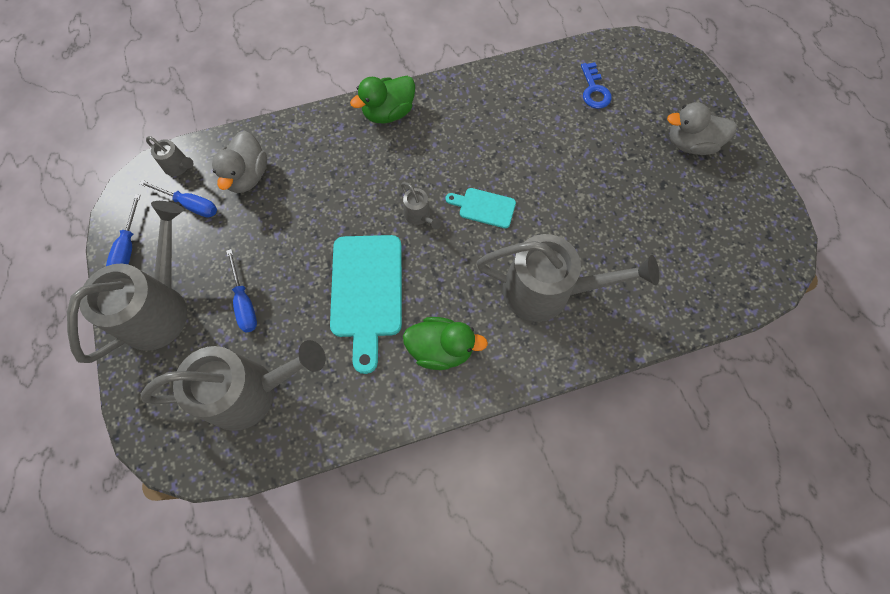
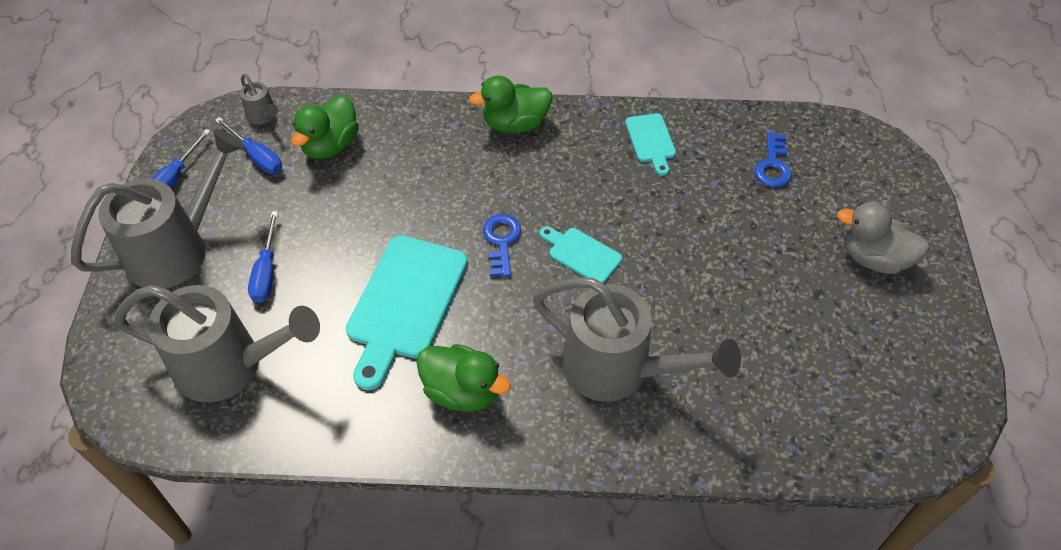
camera: 20 degrees right, 15 degrees down
(247, 176) = (330, 145): grey duck -> green duck
(419, 216) = (501, 241): grey watering can -> blue key
(498, 96) = (651, 141): none -> turquoise cutting board

